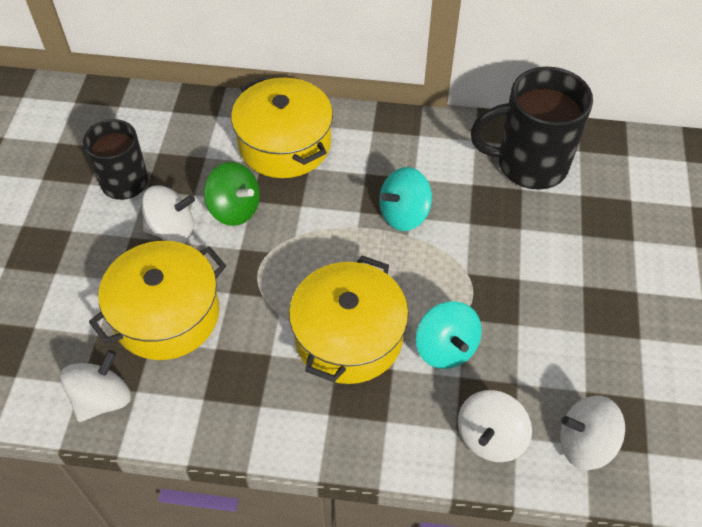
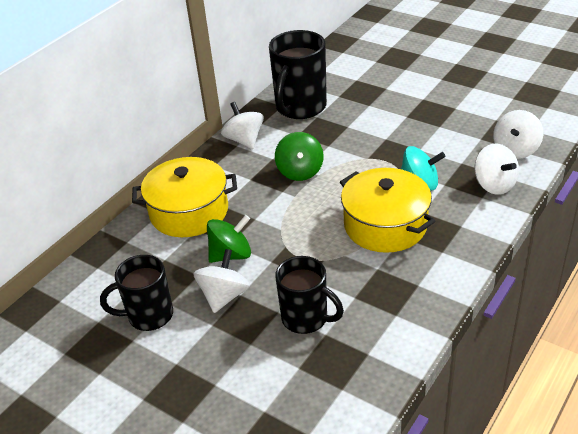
camera: 60 degrees left, 15 degrees down
(102, 399) = (364, 377): white spinning top -> white spinning top (244, 140)
(166, 314) = (306, 318): yellow pot -> black mug
(404, 214) = (300, 171): turquoise spinning top -> green spinning top

